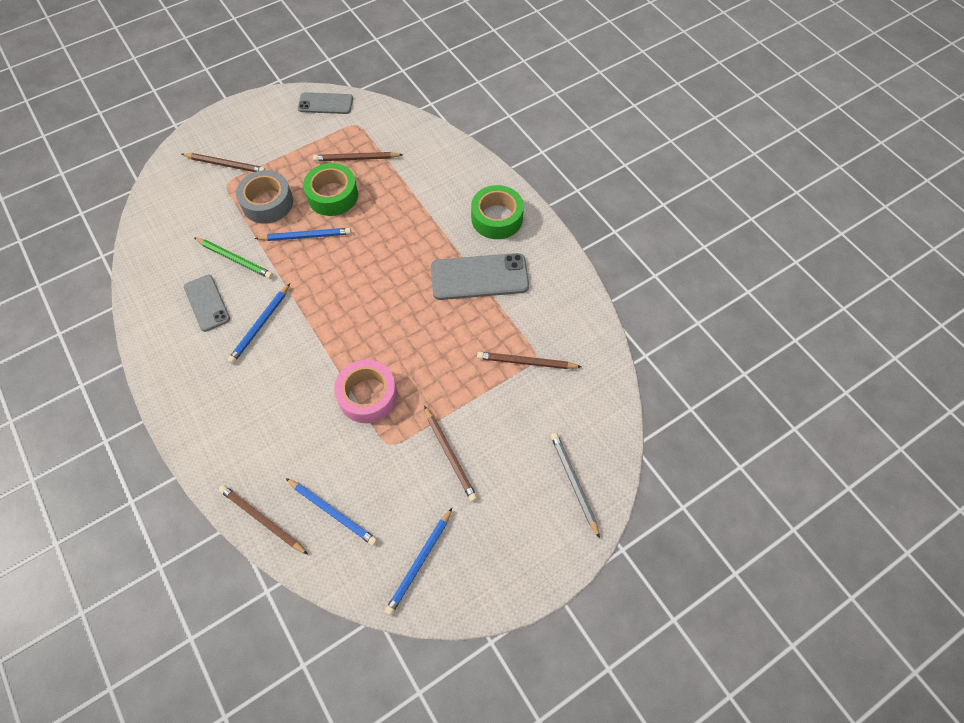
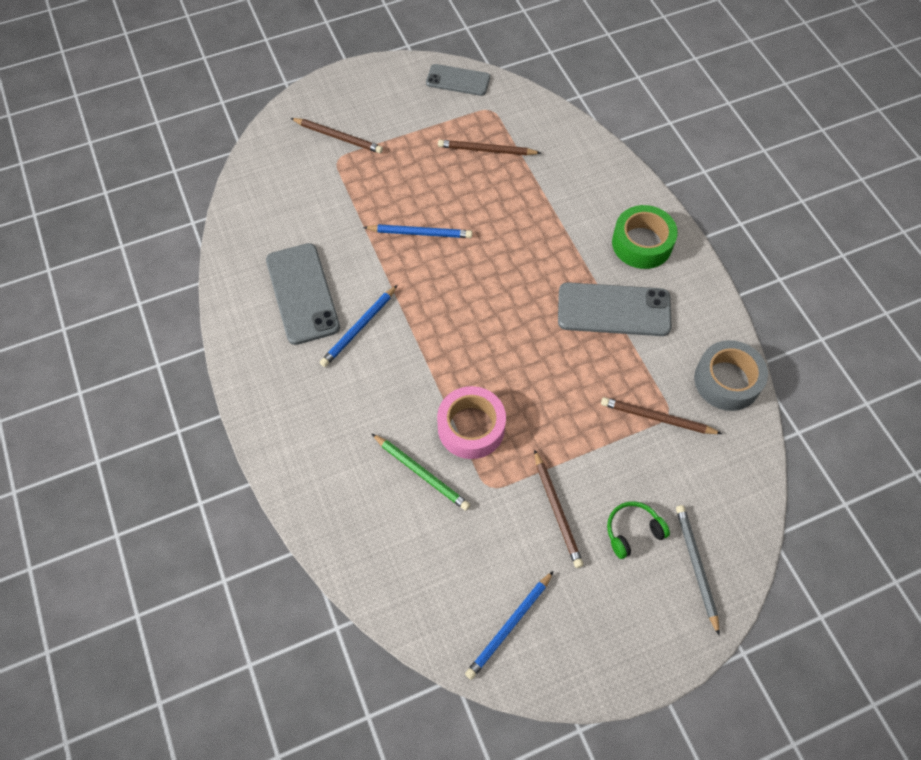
camera: 10 degrees right, 0 degrees up
(207, 303) = (302, 293): grey phone -> grey phone, size x1.57
(234, 259) = (338, 248): green pencil -> green pencil (421, 473)
(262, 519) = (340, 547): brown pencil -> none
(267, 203) = (381, 188): grey tape -> grey tape (727, 381)
(332, 195) = (455, 190): green tape -> none
(332, 512) = (418, 552): blue pencil -> none
(516, 462) = (632, 531): none -> green headphones

